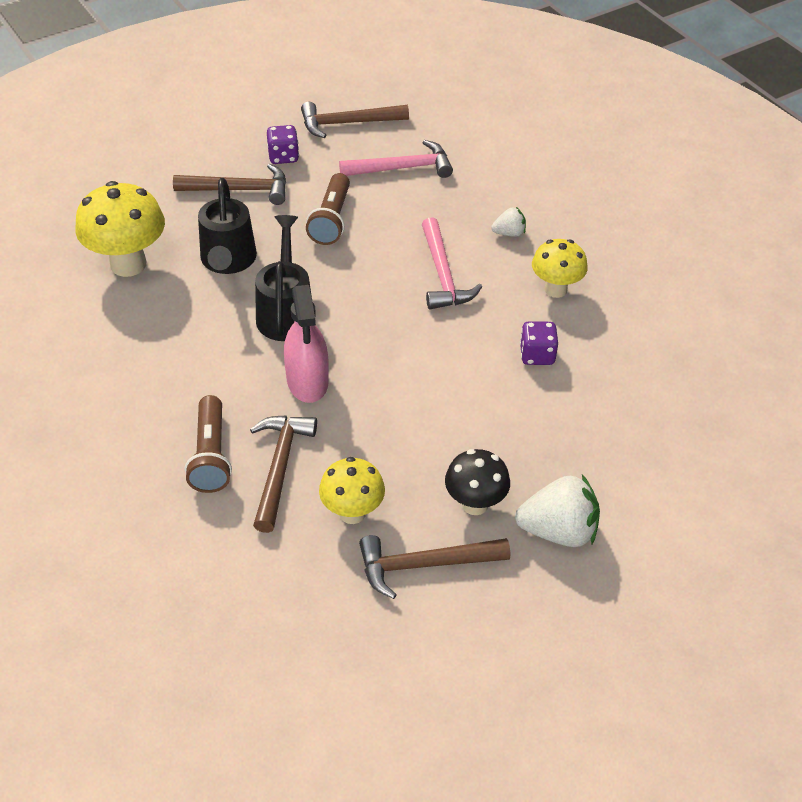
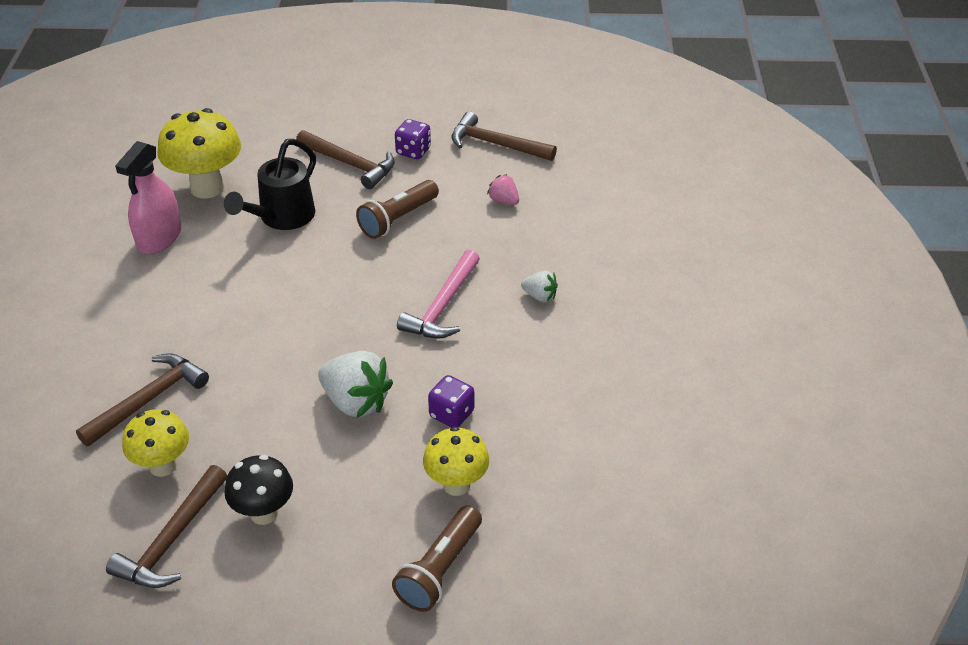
camera: 35 degrees right, 5 degrees down
(210, 455) = (110, 364): brown flashlight -> brown flashlight (439, 569)
(286, 312) = (283, 278): black watering can -> none
(307, 381) = (241, 342): pink spray bottle -> pink spray bottle (159, 238)
(402, 168) = (503, 201): pink hammer -> pink strawberry
(424, 565) = (171, 540): brown hammer -> brown hammer turned 90 degrees counterclockwise
(555, 289) = (530, 365): yellow mushroom -> yellow mushroom (456, 485)
(558, 531) = (307, 576): white strawberry -> white strawberry (356, 402)

